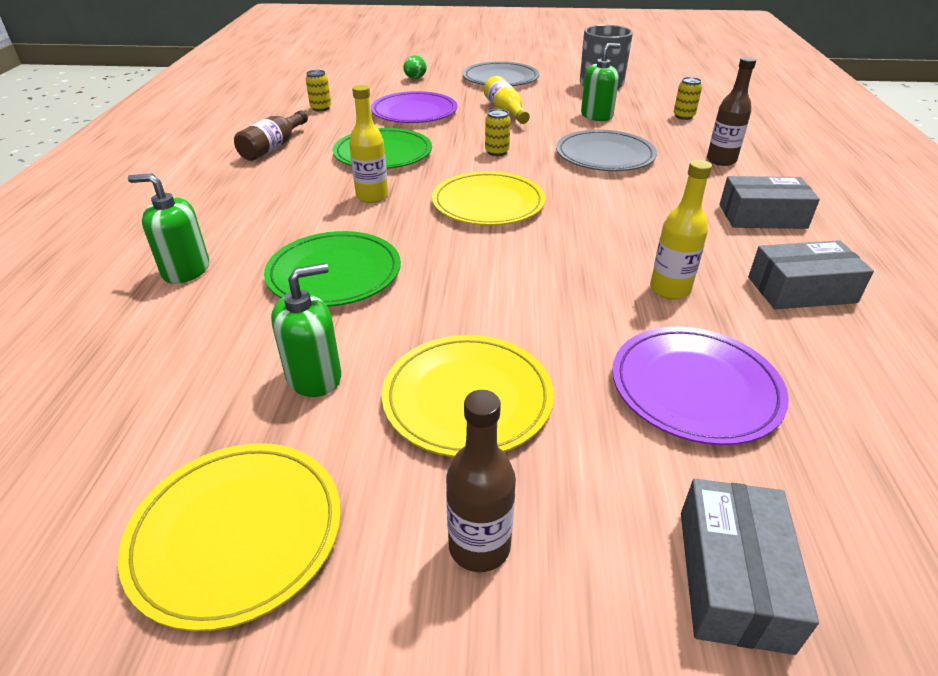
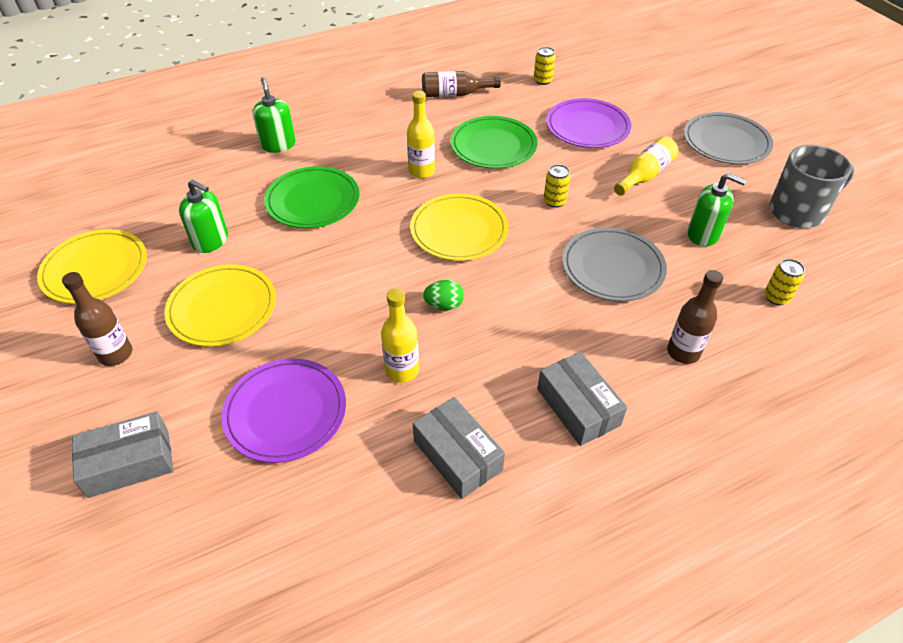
camera: 60 degrees right, 10 degrees up
(415, 78) = (662, 95): green egg -> green egg (444, 305)

